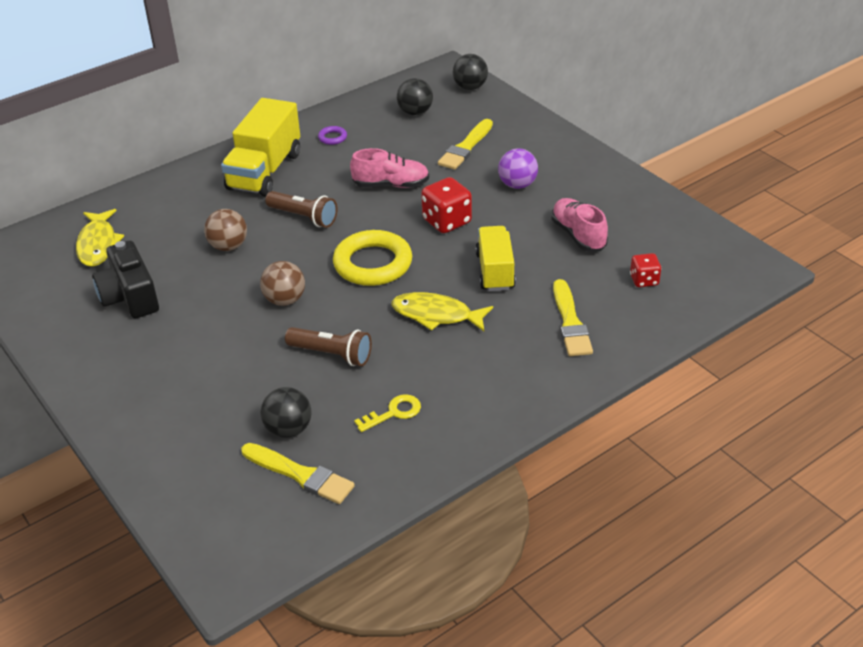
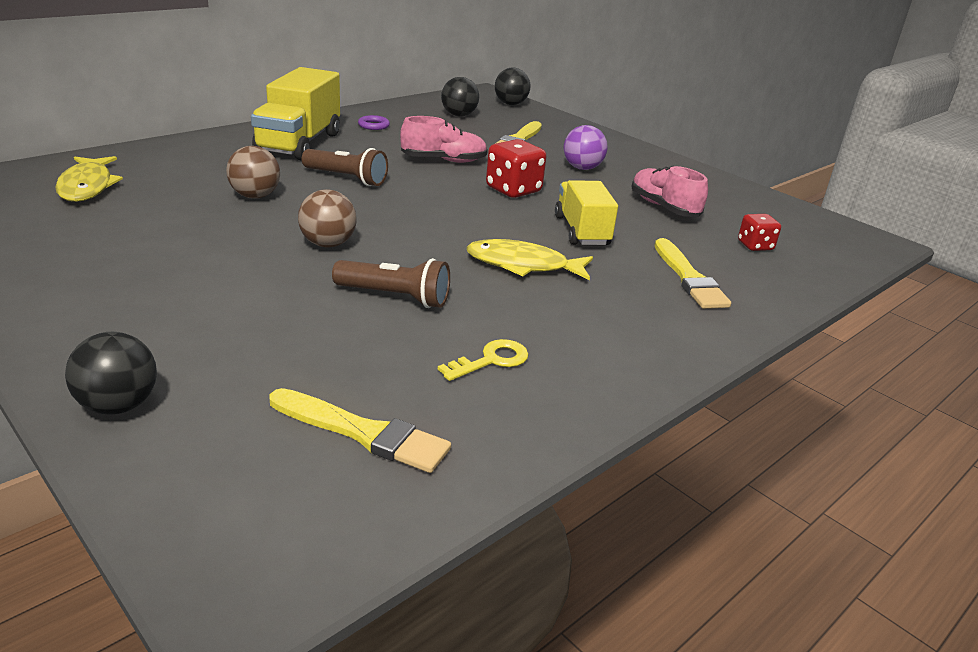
camera: 10 degrees left, 10 degrees down
(130, 297) = (121, 233): black camera -> none
(288, 429) = (341, 376): black ball -> black ball (118, 405)
(373, 263) = (434, 218): yellow ring -> none

